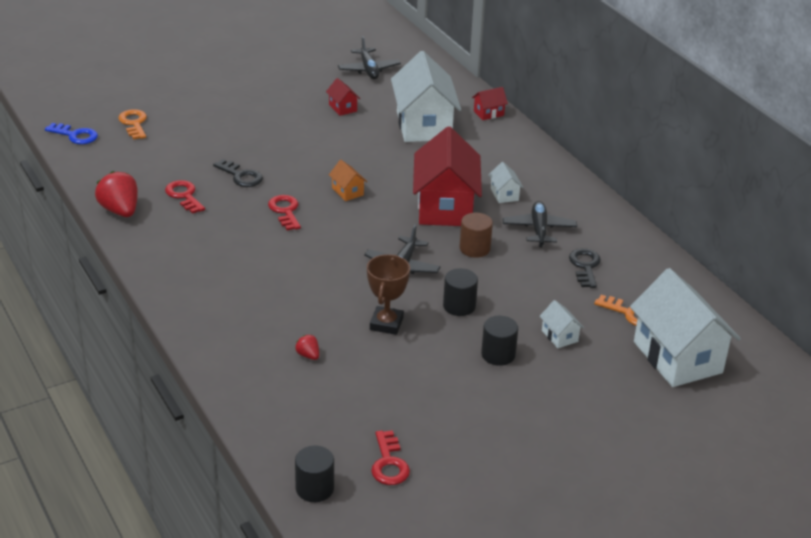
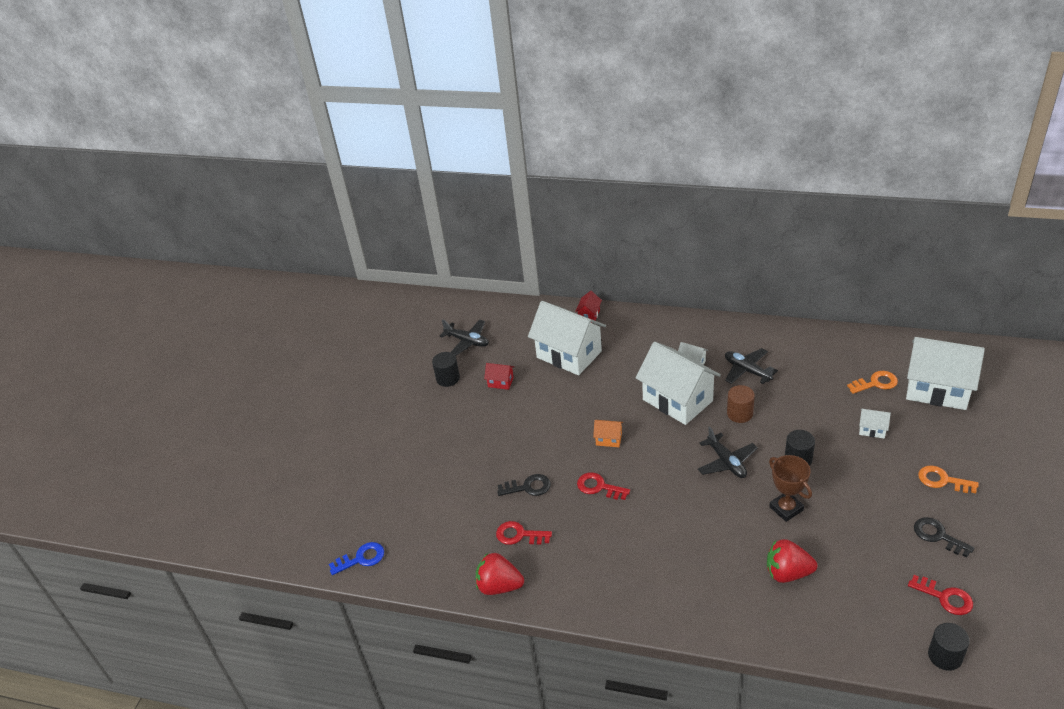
camera: 40 degrees left, 5 degrees up
(134, 123) = (386, 511): orange key -> orange key (942, 480)
(308, 355) = (787, 573): red strawberry -> red strawberry, size x2.04
(445, 207) = (677, 400): red house -> white house
(498, 354) = (868, 471): black cylinder -> black cylinder (448, 378)
(585, 266) = (807, 373): black key -> black key (938, 536)

